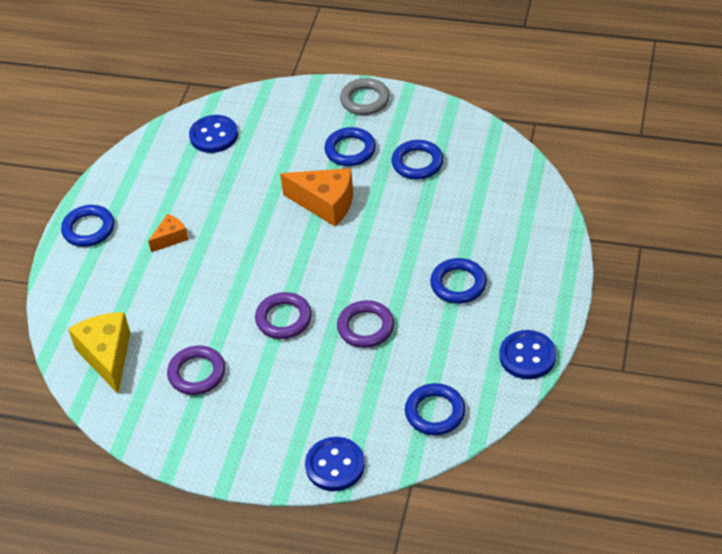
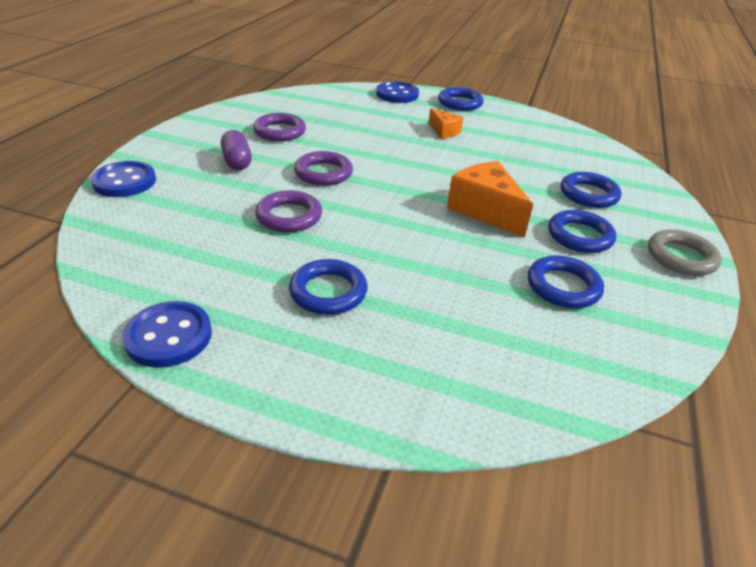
camera: 90 degrees right, 10 degrees down
(107, 356) = (318, 102): yellow cheese -> none
(213, 136) = (586, 159): blue button -> blue button (397, 94)
(275, 390) = (237, 161): none -> purple capsule
(325, 204) = (485, 211): orange cheese -> orange cheese turned 120 degrees clockwise
(435, 412) = (138, 246): blue ring -> blue ring (588, 194)

